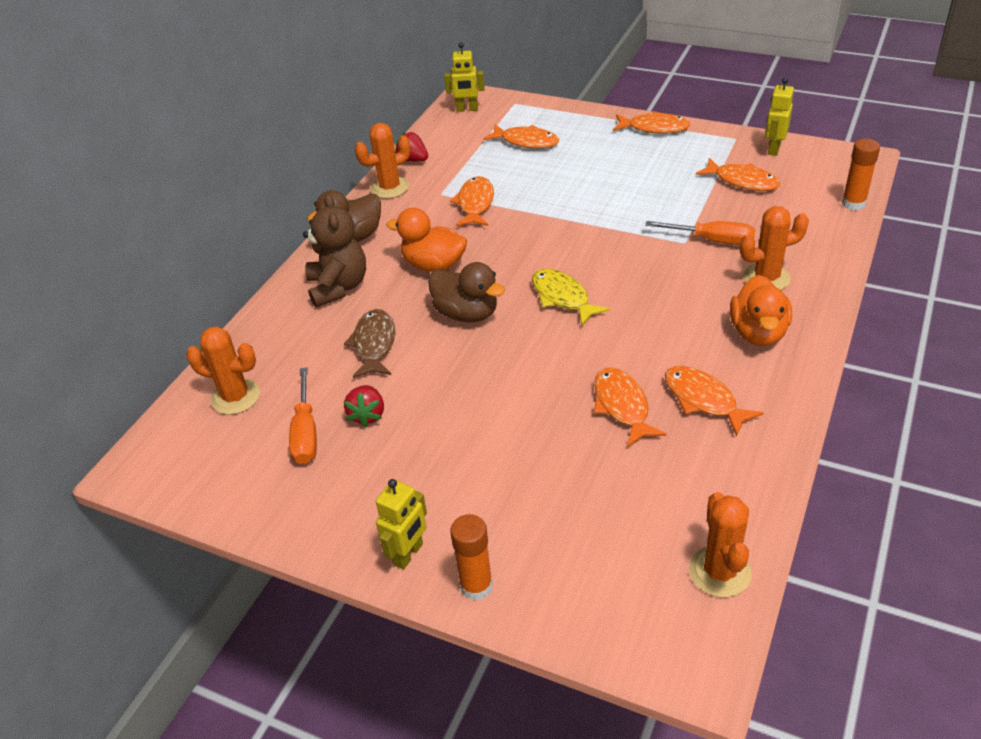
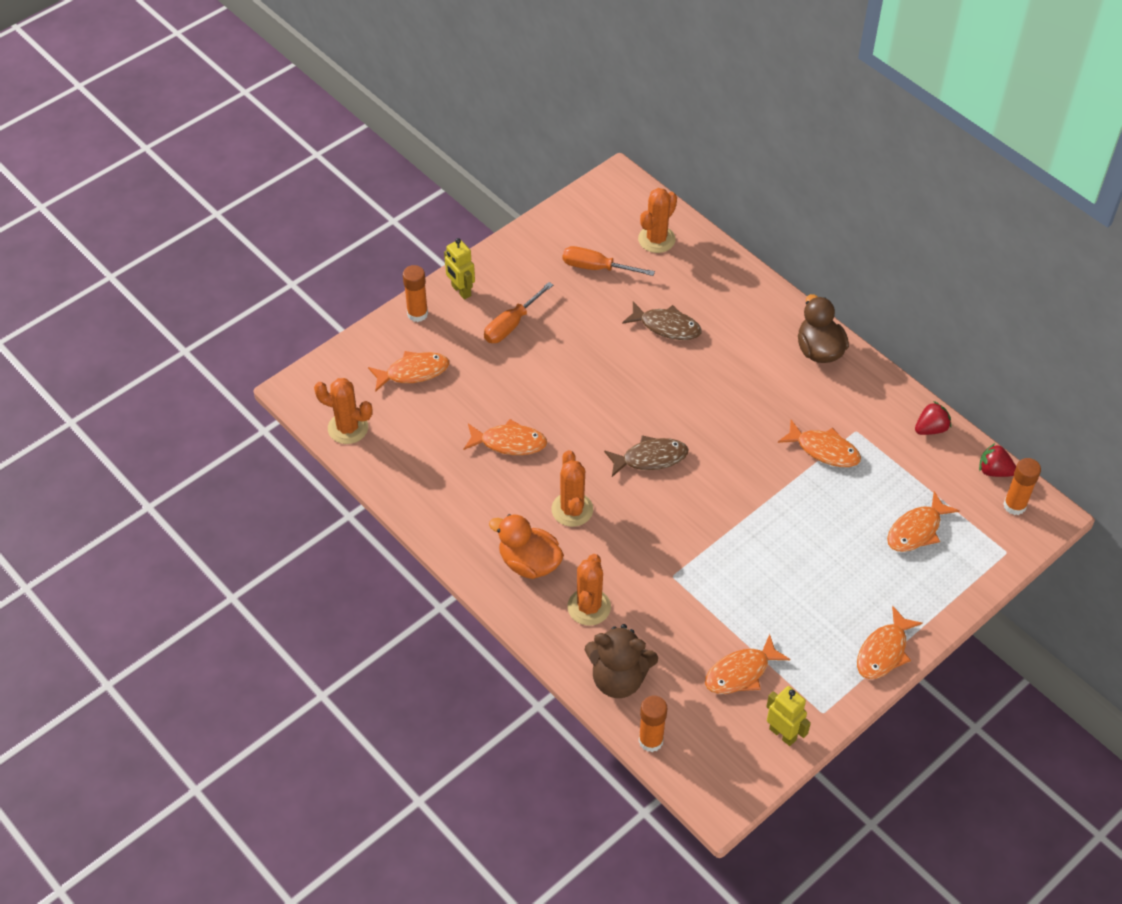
camera: 110 degrees right, 10 degrees up
(338, 287) = (752, 323): brown teddy bear -> brown teddy bear (618, 679)
(367, 415) = (593, 303): red strawberry -> red strawberry (994, 471)
(389, 188) = (888, 397): orange cactus -> orange cactus (572, 509)
(434, 265) = (746, 391): orange duck -> none
(466, 313) = (668, 391): brown duck -> none
(467, 109) = (1014, 505): yellow robot -> orange glue stick
(562, 297) = (650, 458): yellow fish -> brown fish
(703, 400) = (484, 491): orange fish -> orange fish (413, 372)
(712, 240) = (663, 597): orange screwdriver -> orange screwdriver (511, 324)

